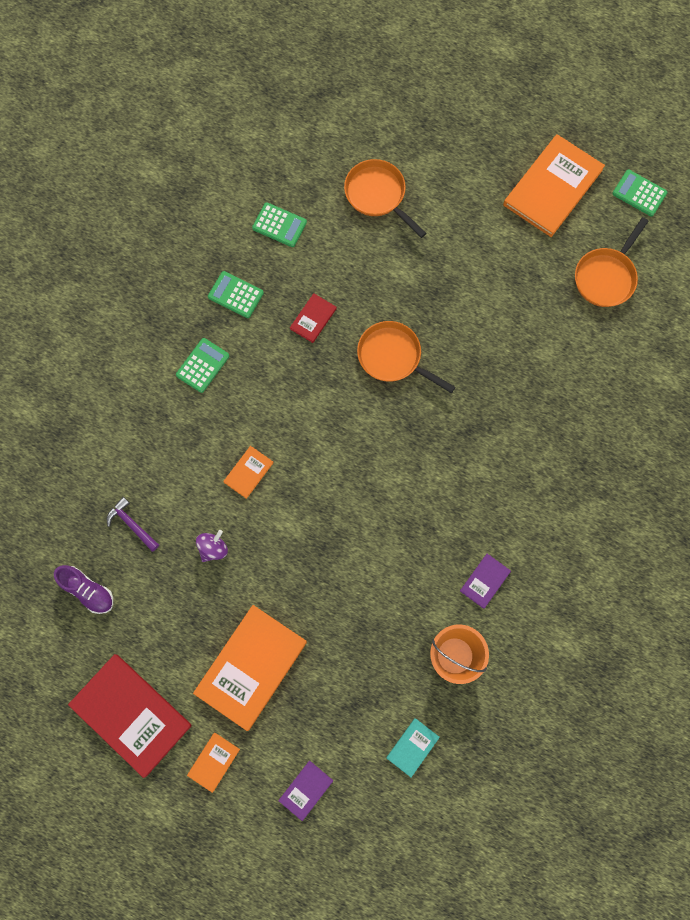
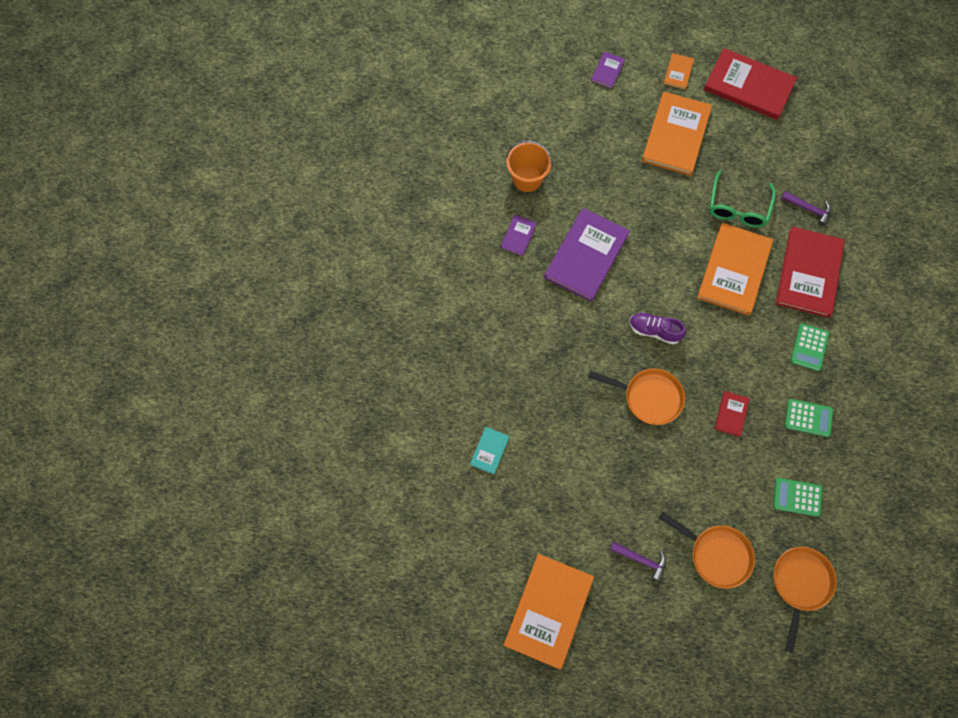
camera: 165 degrees right, 5 degrees down
(87, 591) = (819, 155): purple shoe -> purple shoe (654, 331)
(166, 447) = (809, 273): none -> red book
(213, 548) = (738, 207): purple spinning top -> green glasses
(248, 472) = (734, 270): orange book -> orange book, size x2.18
(412, 534) = (586, 255): none -> purple book
(412, 747) = (541, 113): turquoise book -> turquoise book (489, 451)
(451, 208) = (641, 560): none -> purple hammer
(606, 277) = (475, 527): orange pan -> orange pan (800, 584)
(639, 193) = (461, 628): green calculator -> none

